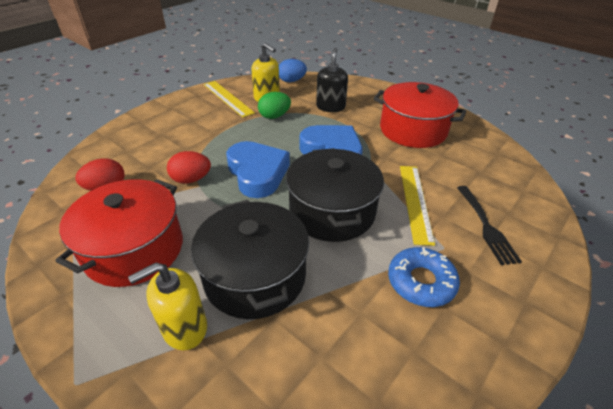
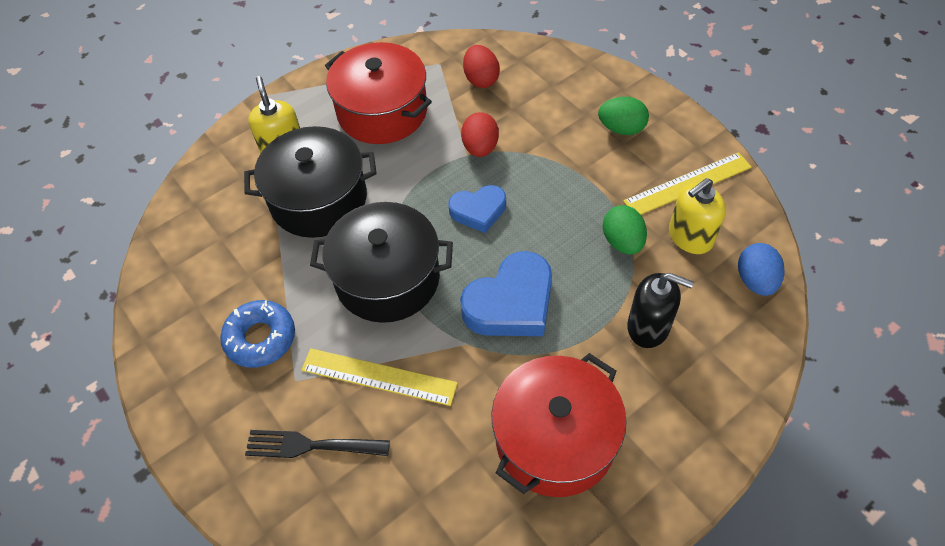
camera: 105 degrees right, 15 degrees up
(178, 120) = (621, 128): none -> green egg
(257, 173) = (478, 211): blue heart -> blue heart, size x0.62

